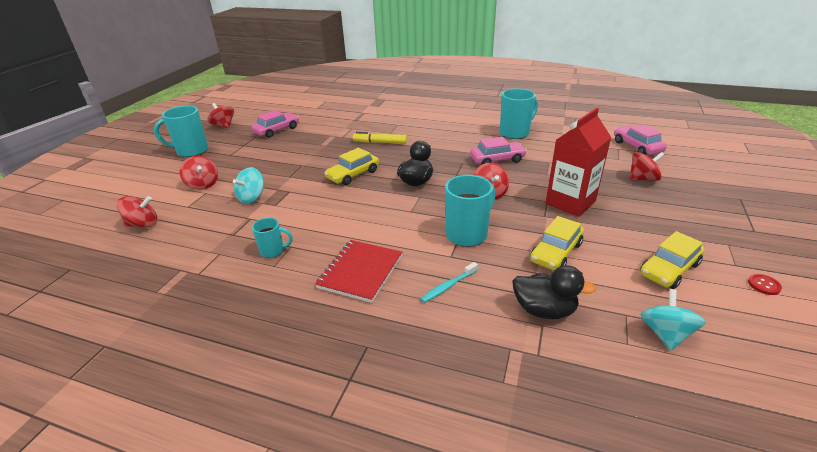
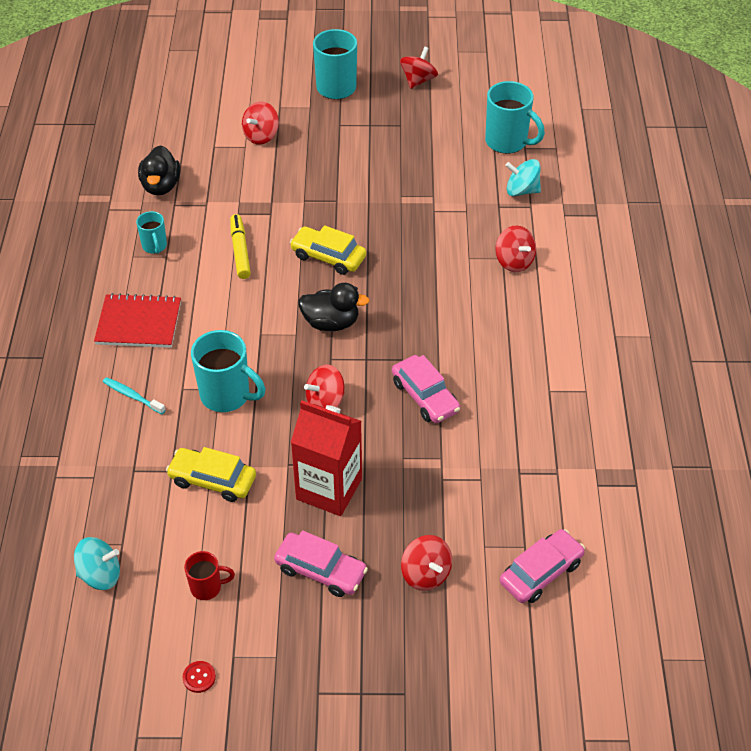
camera: 70 degrees right, 15 degrees up
(143, 224) = (172, 131): red spinning top -> red spinning top (514, 261)
(252, 197) = (246, 188): turquoise spinning top -> turquoise spinning top (522, 190)
(277, 130) = (426, 137): pink car -> pink car (320, 570)
(380, 142) = (431, 256): yellow marker -> yellow marker (240, 251)
(515, 133) = (530, 406): turquoise mug -> turquoise mug (507, 142)
(544, 310) = (114, 476): black duck -> black duck (161, 186)
(669, 269) = (207, 587): yellow car -> red mug

